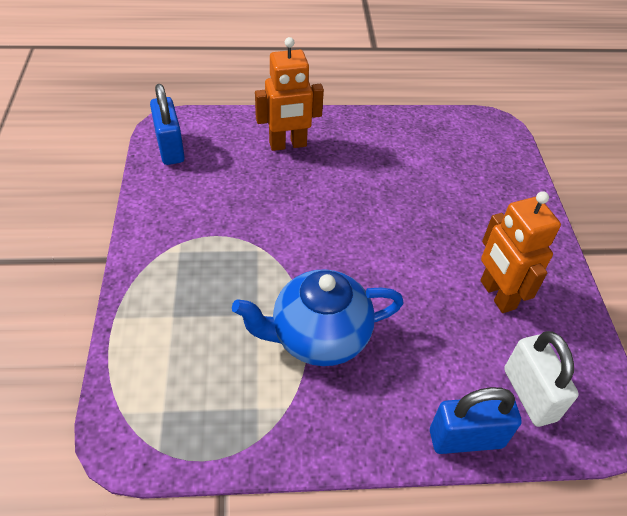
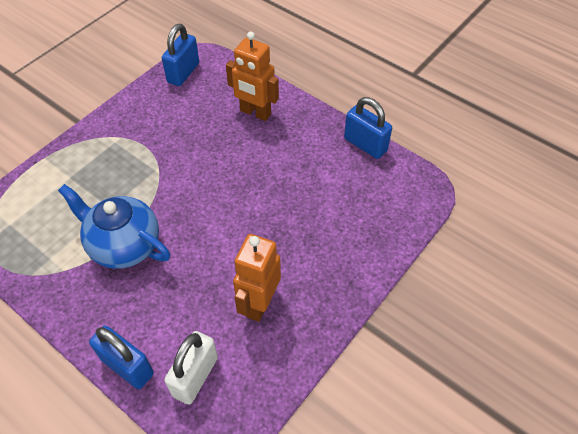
camera: 45 degrees right, 5 degrees up
(411, 118) = (365, 145): none -> blue padlock

